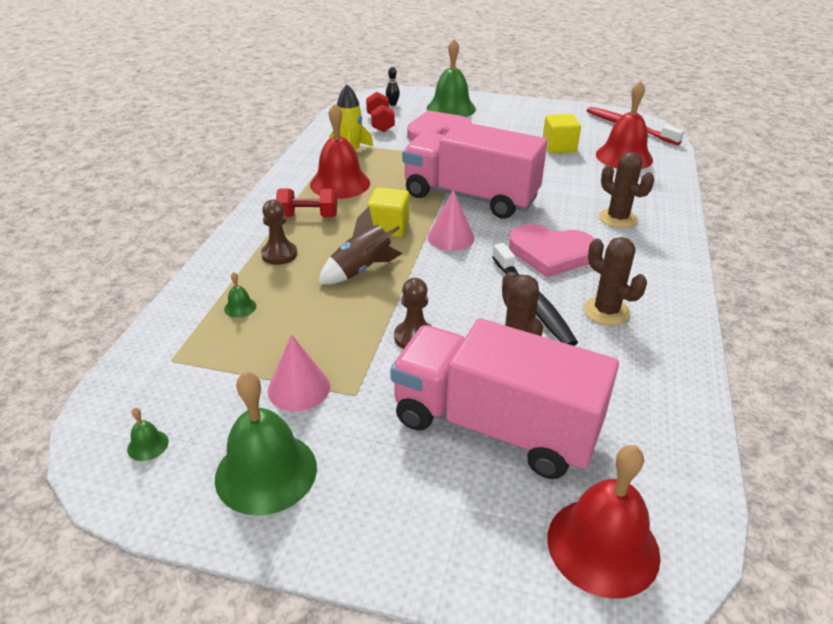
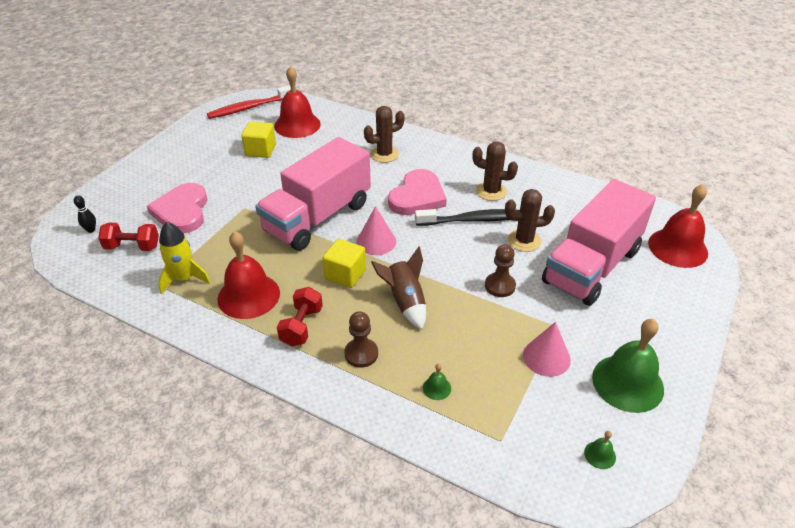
camera: 75 degrees left, 5 degrees up
(451, 108) = (136, 192): green bell -> none
(606, 311) = (491, 191): brown cactus -> brown cactus turned 45 degrees clockwise

